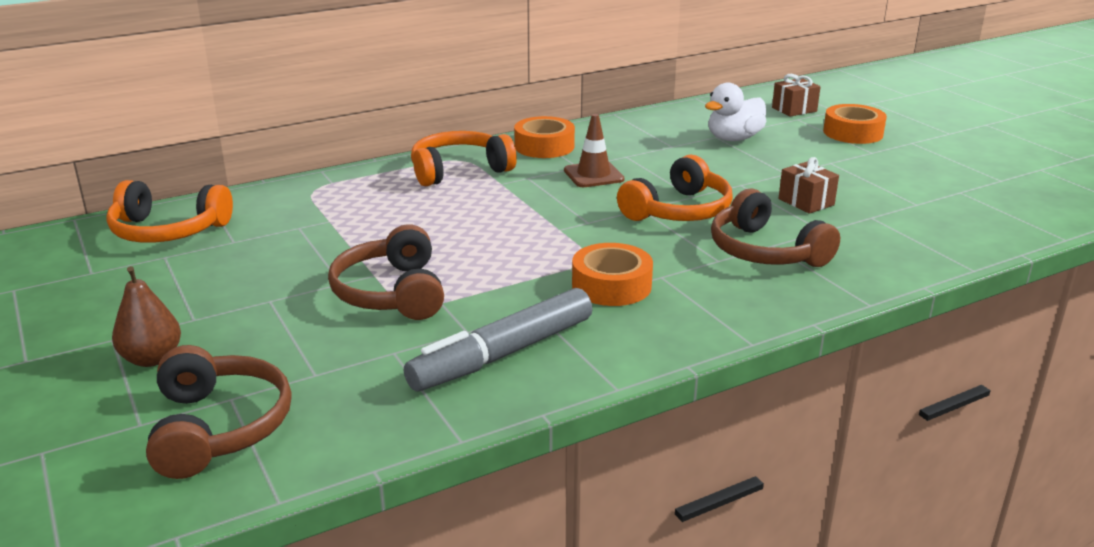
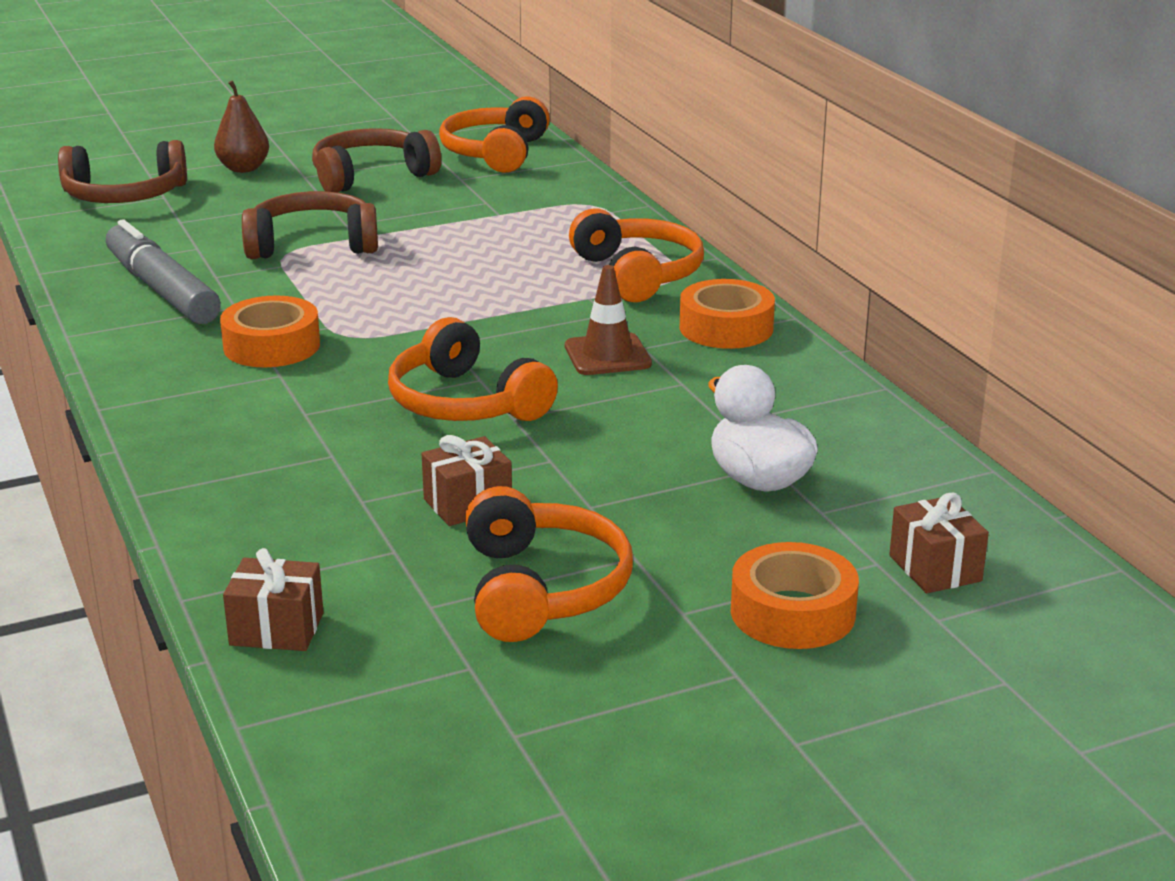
camera: 95 degrees right, 0 degrees up
(765, 251) = (315, 447): brown headphones -> brown headphones (371, 176)
(878, 180) = (541, 589): none -> orange headphones
(975, 239) = (276, 629): none -> brown gift

